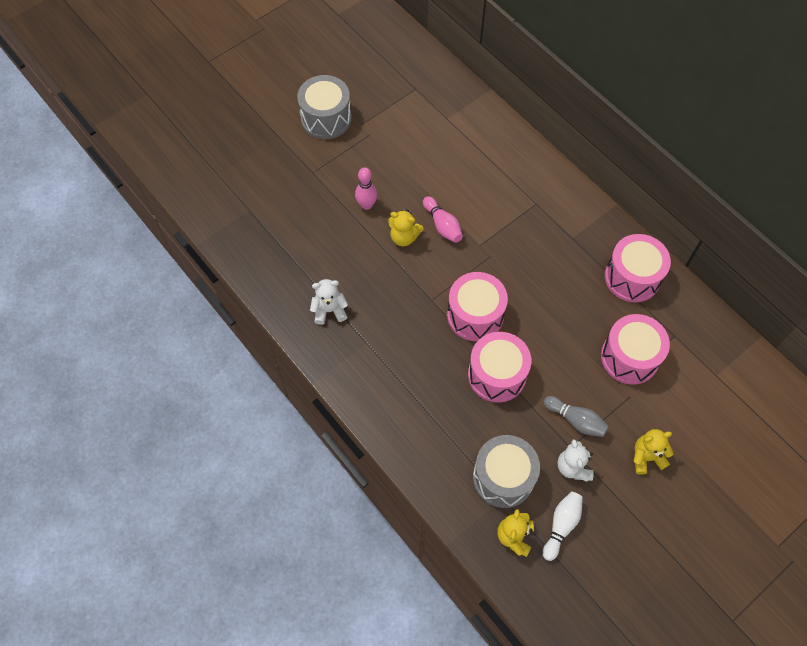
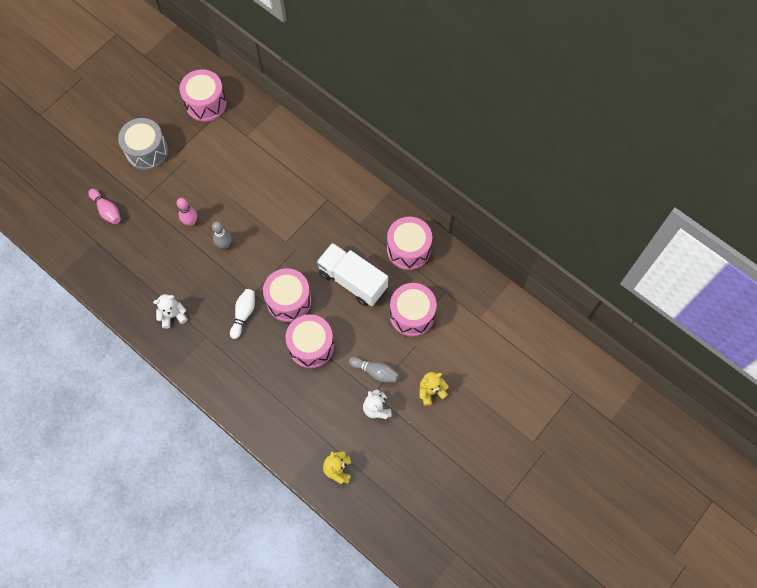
camera: 10 degrees left, 5 degrees up
(403, 76) = (206, 103): none -> pink drum
(404, 237) = (224, 244): yellow teddy bear -> grey bowling pin
(442, 225) = (254, 229): pink bowling pin -> pink bowling pin (107, 210)
(503, 477) = (324, 425): grey drum -> none
(558, 304) = (352, 280): none -> white truck
(561, 526) = (372, 455): white bowling pin -> white bowling pin (243, 314)

